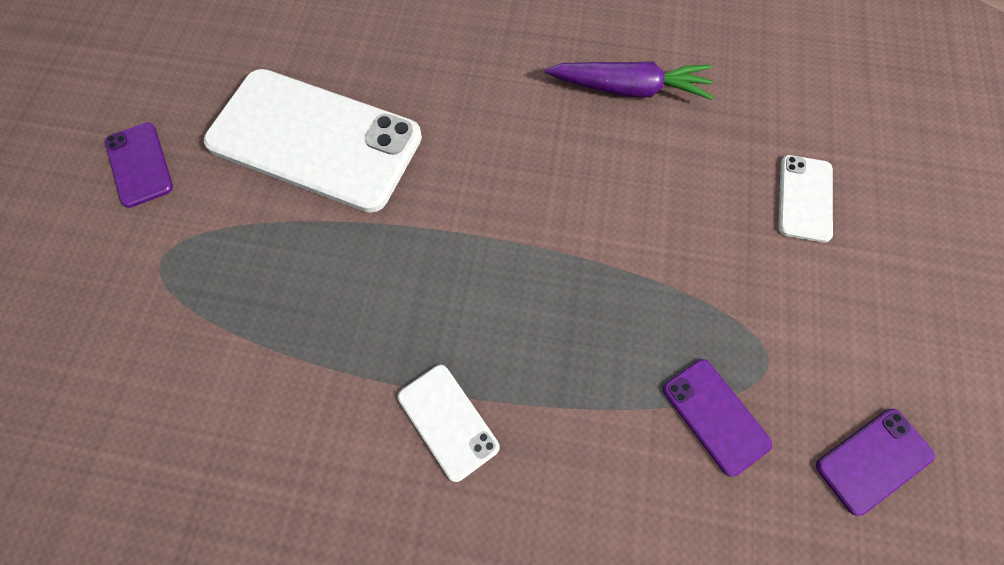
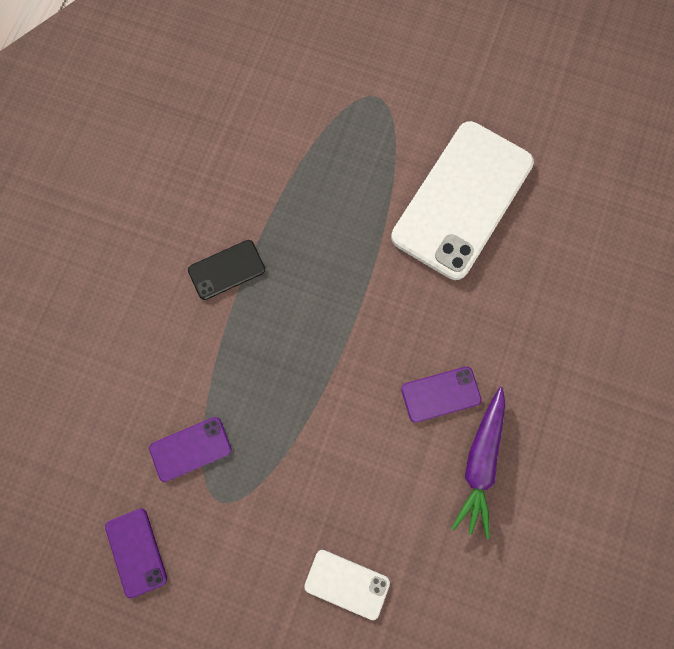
camera: 100 degrees right, 10 degrees up
(139, 164) = (457, 80): purple phone -> purple phone (440, 394)
(448, 421) = (226, 269): white phone -> black phone

